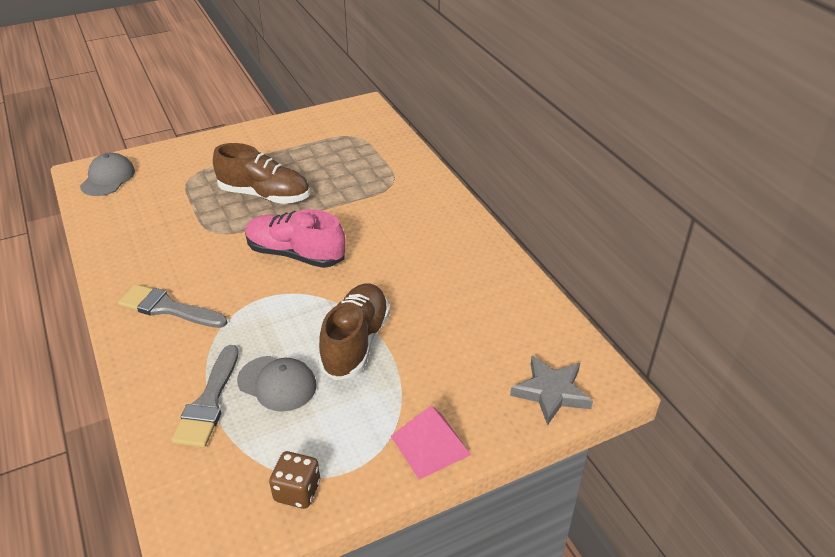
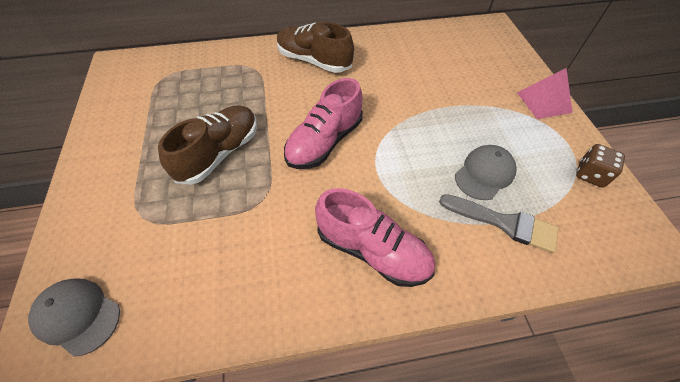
camera: 75 degrees left, 15 degrees up
(168, 308) = (372, 250): grey brush -> pink shoe
(356, 342) = (444, 121): brown shoe -> brown shoe (314, 61)
(551, 392) = (500, 45): grey star -> none

